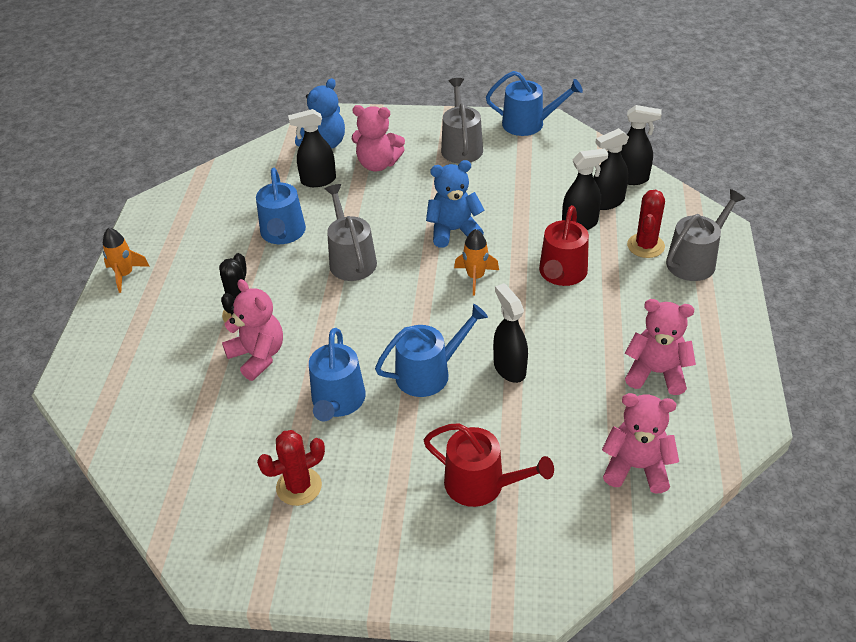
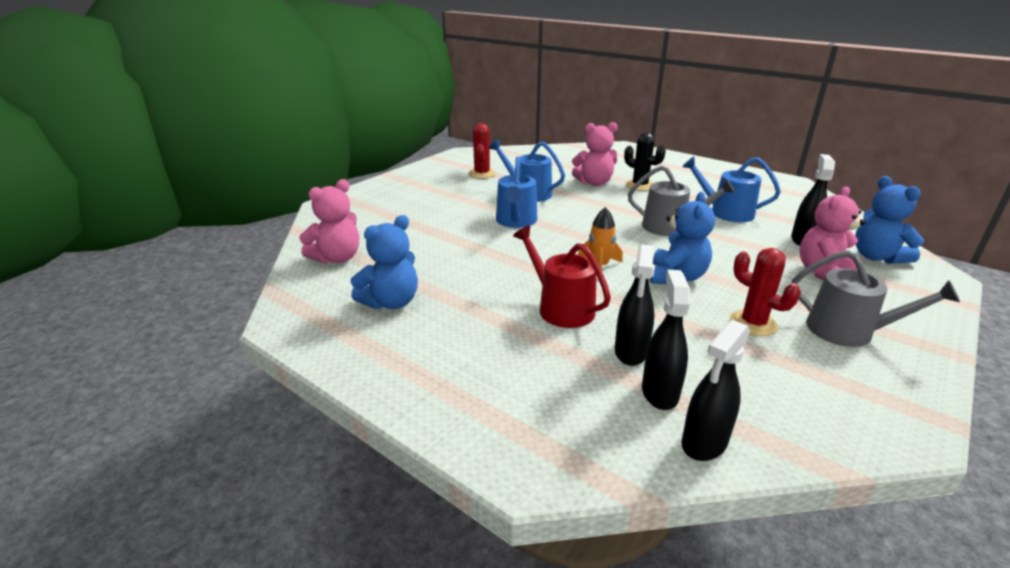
camera: 120 degrees right, 15 degrees down
(125, 275) = (711, 166): orange rocket -> none
(481, 484) = (410, 211): red watering can -> none
(509, 368) = (483, 247): black spray bottle -> none
(528, 124) = (905, 409): blue watering can -> none
(645, 246) = (551, 380): red cactus -> red cactus (753, 323)
(656, 373) = (391, 302): pink teddy bear -> blue teddy bear
(695, 260) = (489, 405): grey watering can -> none

